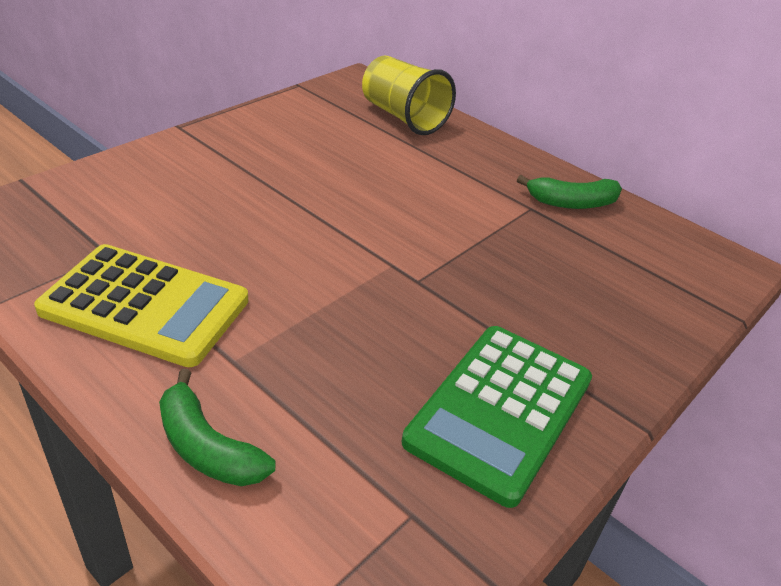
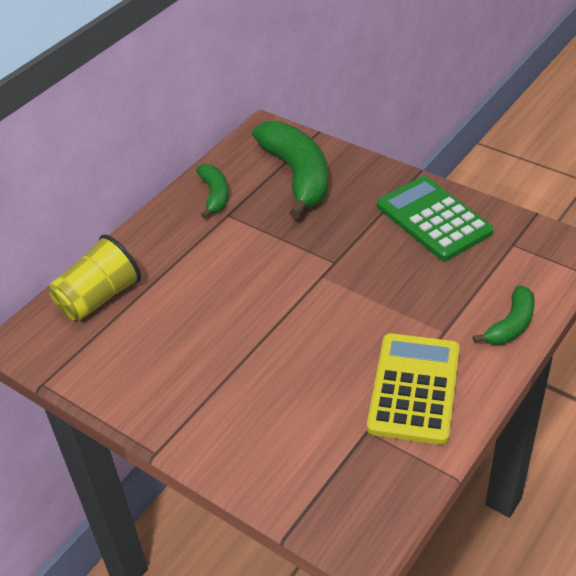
camera: 90 degrees left, 5 degrees up
(500, 411) = (433, 219): green calculator -> green calculator turned 150 degrees counterclockwise
(618, 277) = (297, 175): none -> green banana

